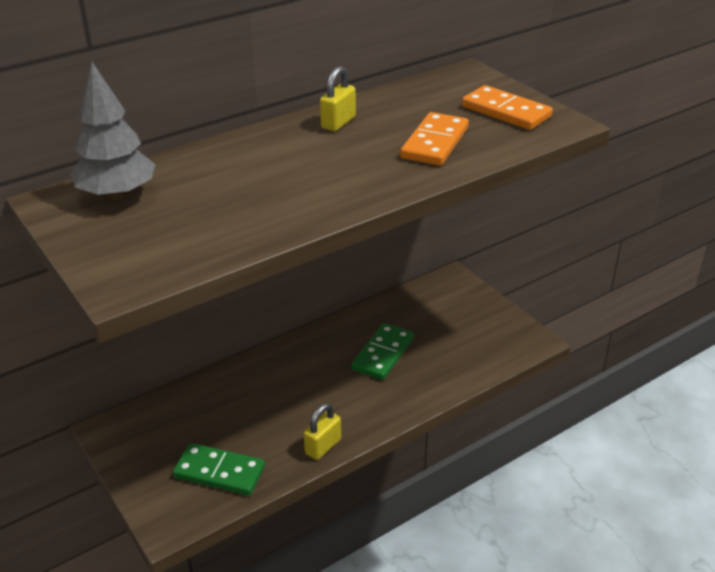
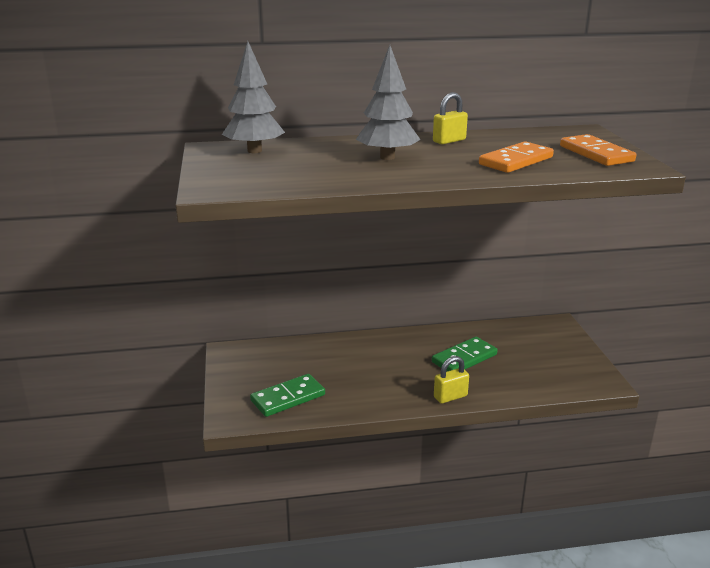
camera: 25 degrees right, 10 degrees down
(219, 472) = (288, 398): green domino -> green domino turned 75 degrees counterclockwise
(290, 169) = (387, 157): none -> grey tree
(323, 446) = (376, 404): yellow padlock -> yellow padlock (450, 397)

